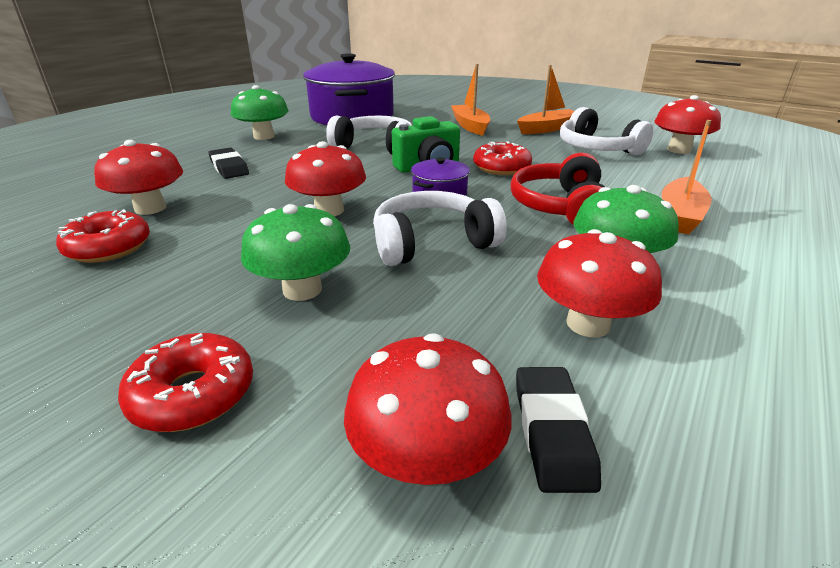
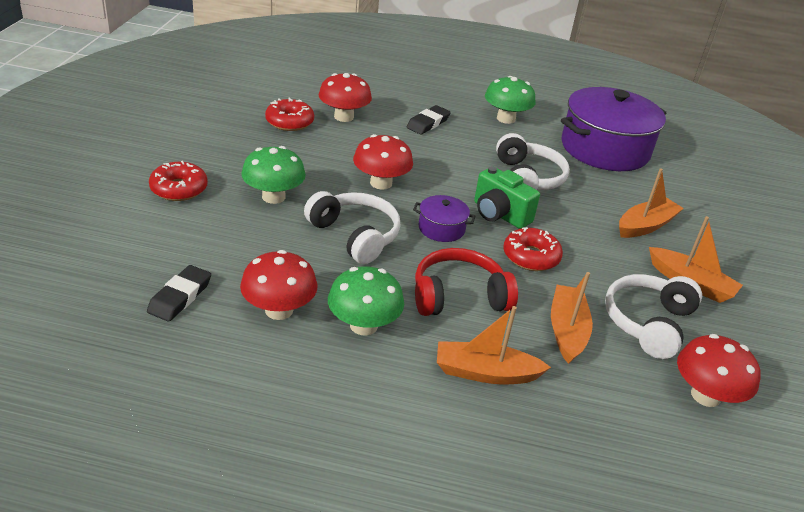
camera: 65 degrees right, 5 degrees up
(427, 459) = (155, 260): red mushroom -> none
(552, 431) = (180, 297): black eraser -> black eraser turned 45 degrees counterclockwise
(610, 174) = (567, 330): none -> orange boat

